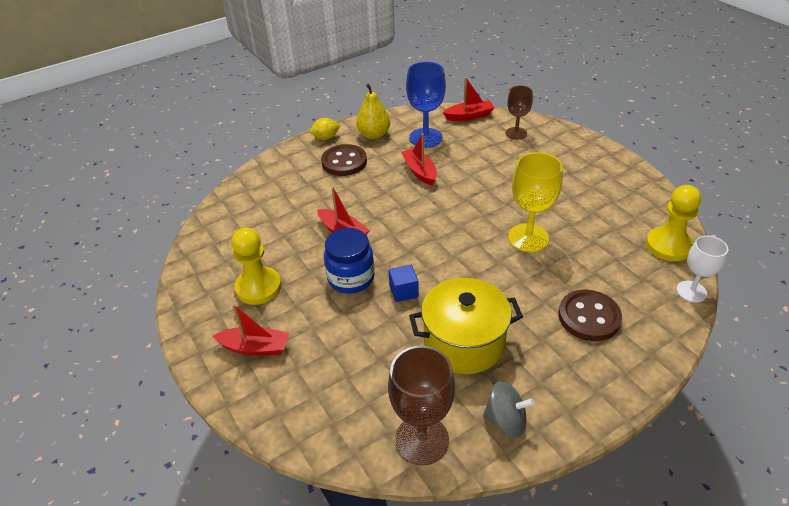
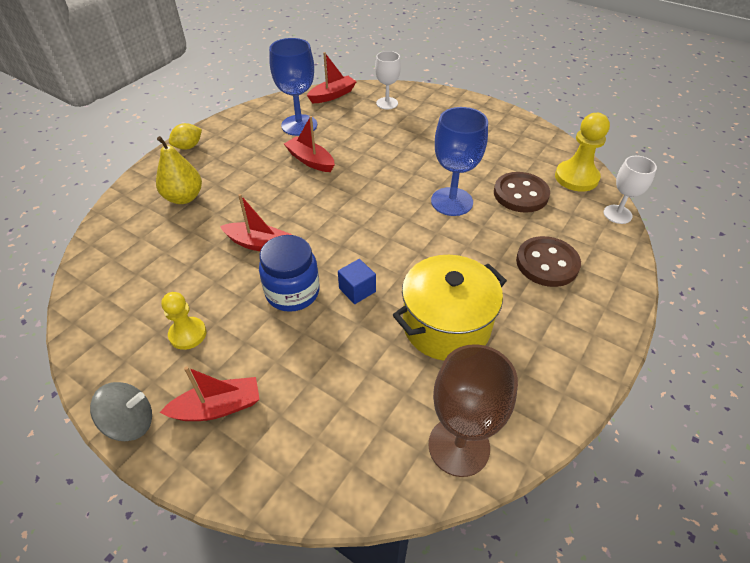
camera: 25 degrees left, 5 degrees up
(258, 287) = (188, 334): yellow pawn -> yellow pawn, size x0.65
(344, 162) = (222, 168): brown button -> brown button (520, 194)
(374, 135) = (242, 133): yellow pear -> yellow pear (184, 197)
(506, 420) = (529, 393): grey spinning top -> grey spinning top (131, 422)
(516, 133) = (387, 103): brown goblet -> white goblet
(528, 238) = (452, 201): yellow goblet -> blue goblet

